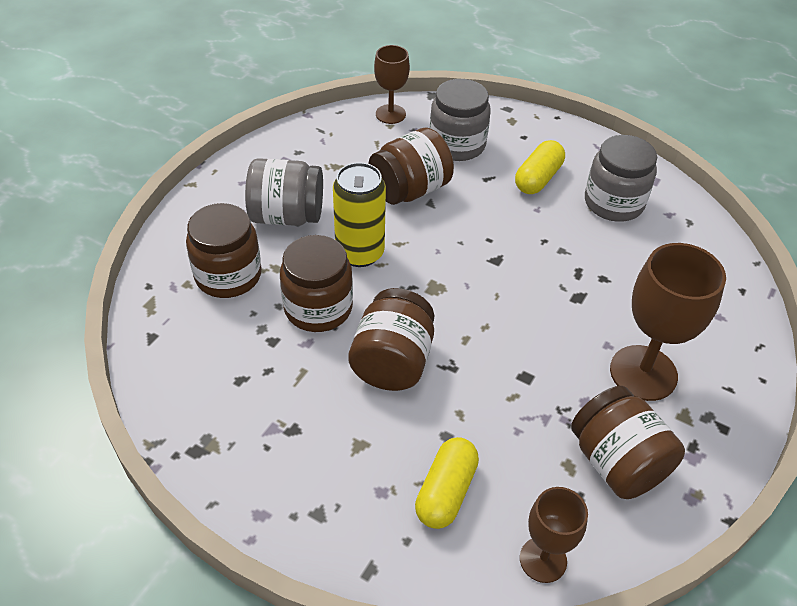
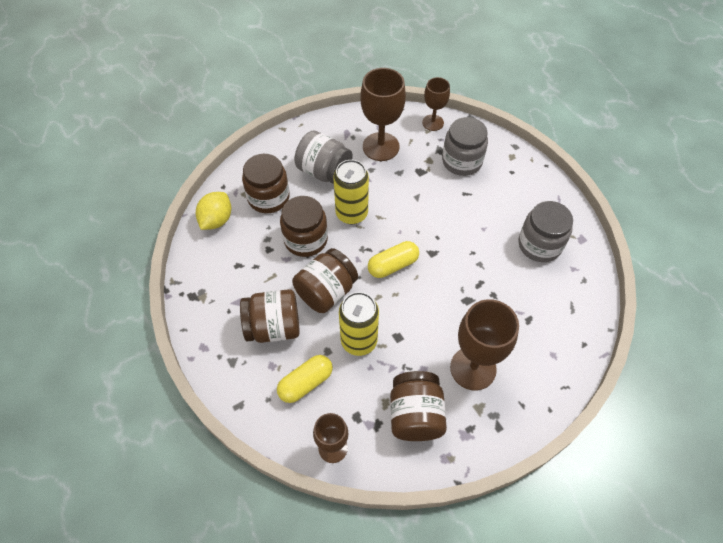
camera: 30 degrees right, 10 degrees up
(167, 333) = (216, 220): none -> yellow lemon
(343, 162) = (381, 147): none -> brown goblet
(410, 190) = (410, 183): brown jar -> brown jar (273, 327)
(479, 404) = (359, 341): none -> yellow can
(538, 178) = (499, 206): yellow capsule -> yellow capsule (393, 265)

